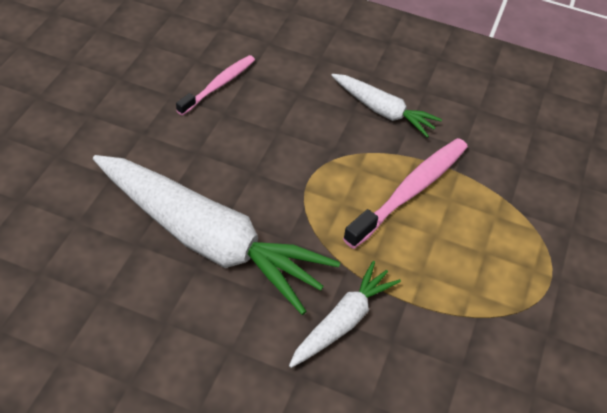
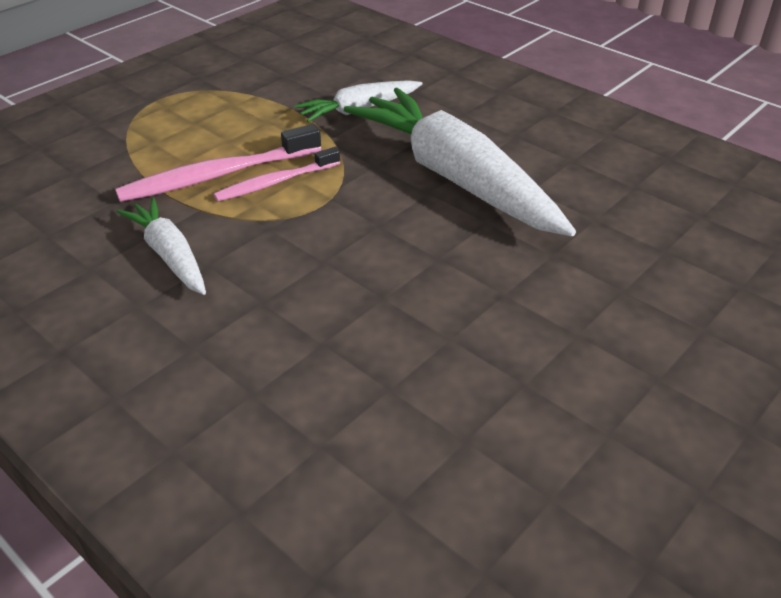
camera: 155 degrees left, 10 degrees down
(218, 85) = (372, 337): pink toothbrush -> pink toothbrush (275, 182)

